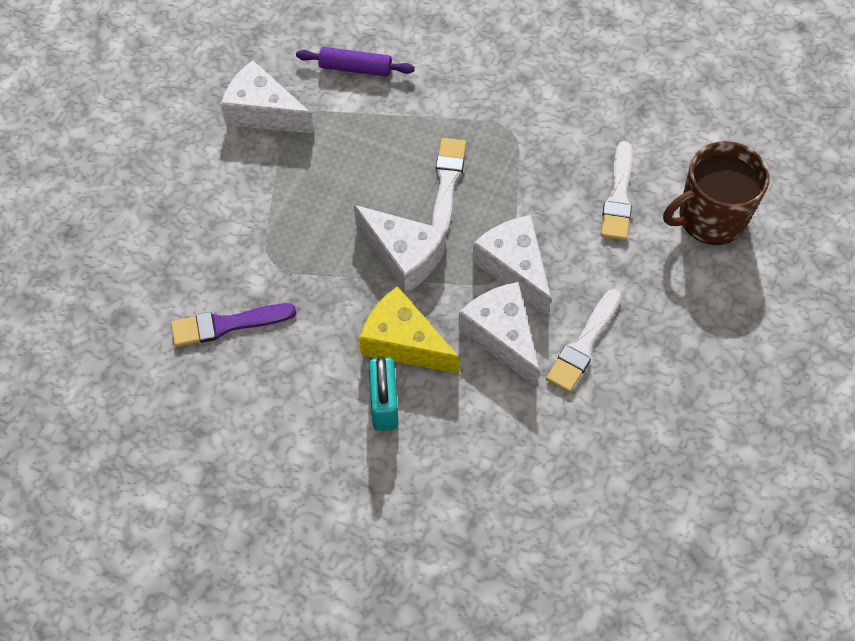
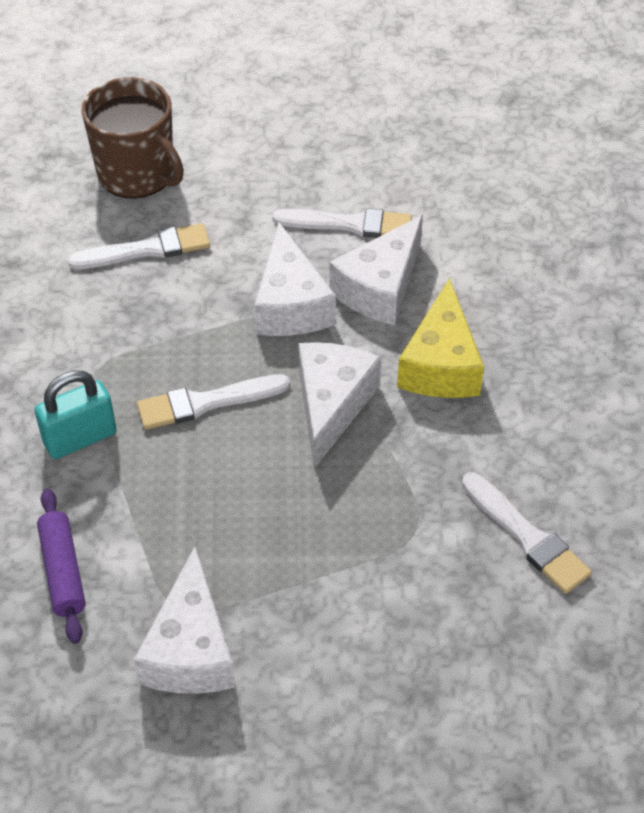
camera: 115 degrees left, 10 degrees down
(227, 325) = (527, 537): purple brush -> white brush
(384, 404) = (522, 353): turquoise padlock -> turquoise padlock (80, 438)
(514, 268) = (290, 304): white cheese -> white cheese turned 45 degrees counterclockwise

